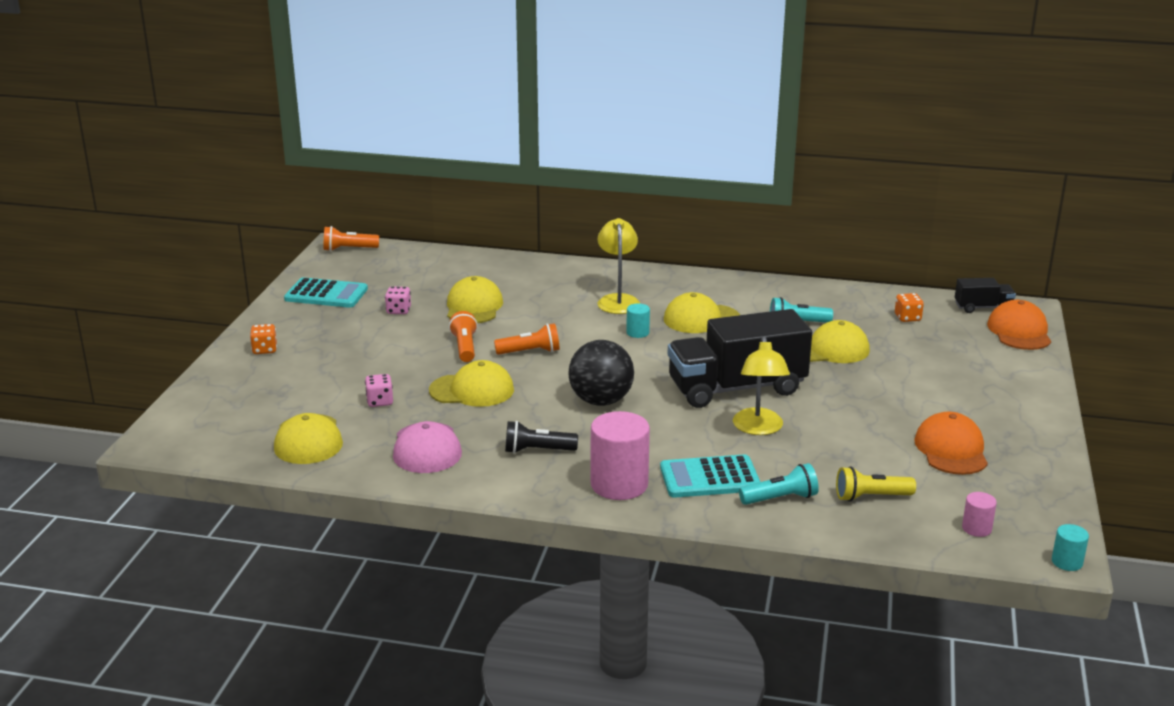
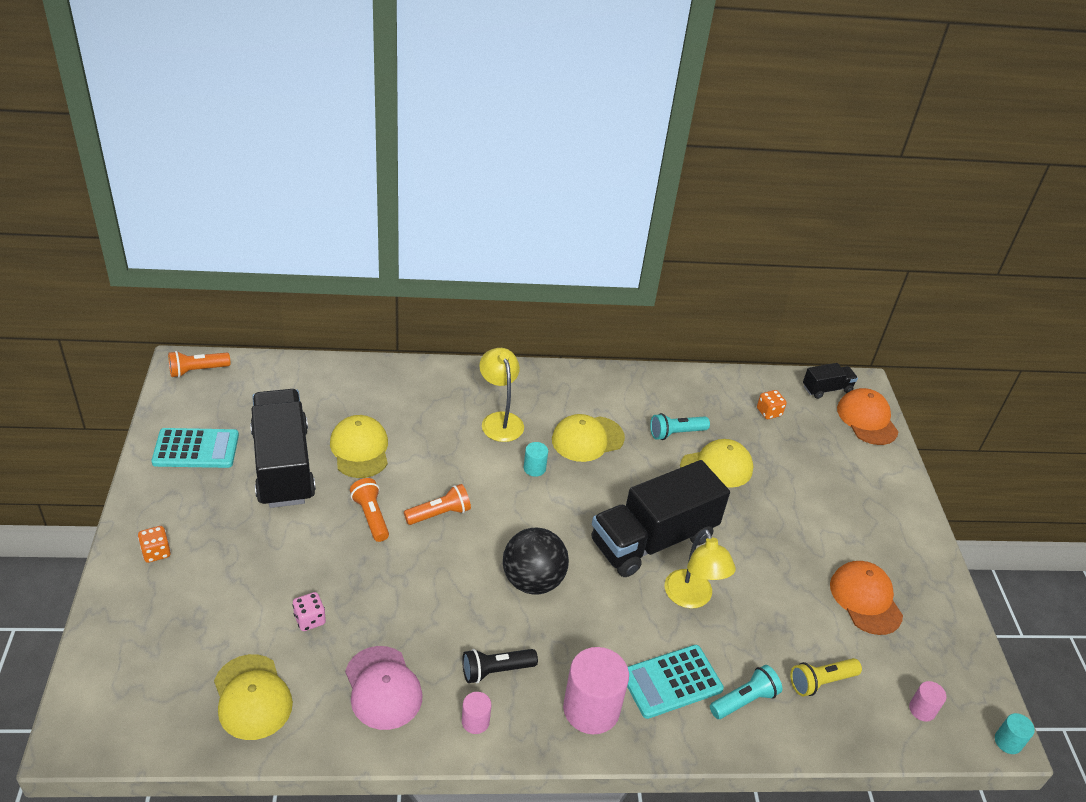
camera: 20 degrees left, 15 degrees up
(398, 310) = (283, 466): pink dice -> black truck
(472, 390) = (400, 585): yellow cap -> none
(503, 478) = (475, 721): none -> pink cylinder

